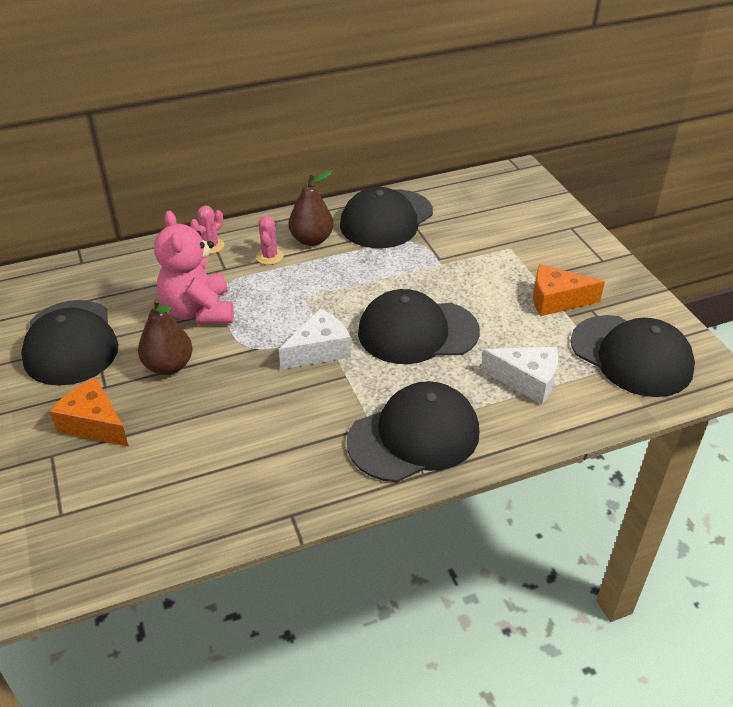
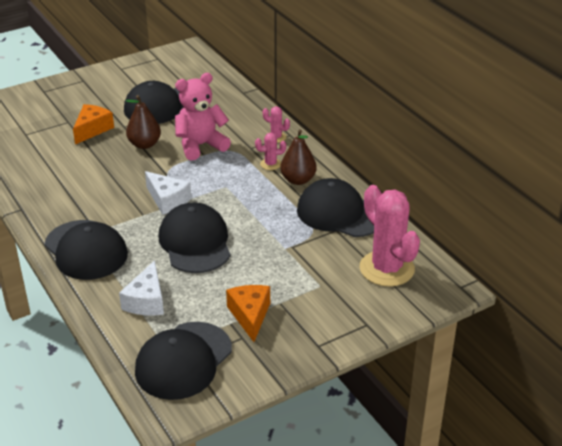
camera: 80 degrees right, 5 degrees down
(487, 204) = (386, 269): none -> pink cactus

